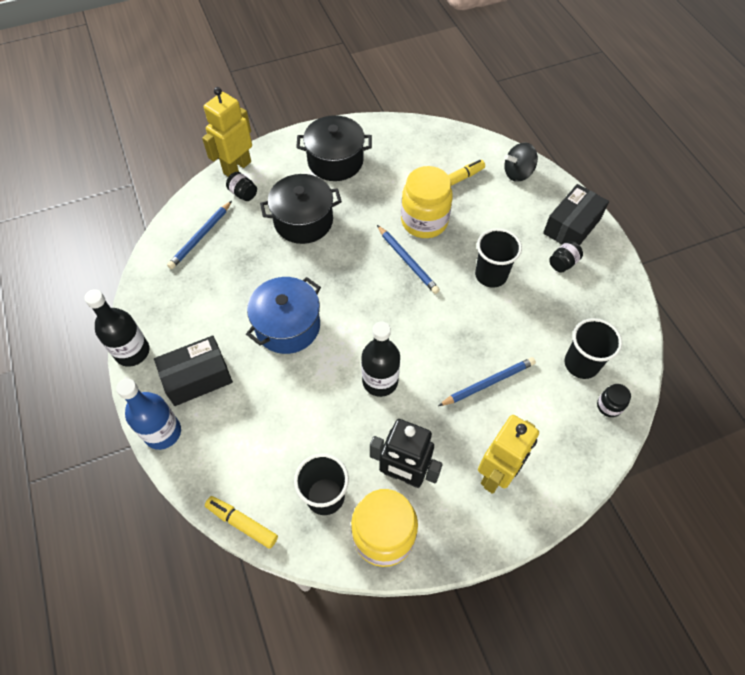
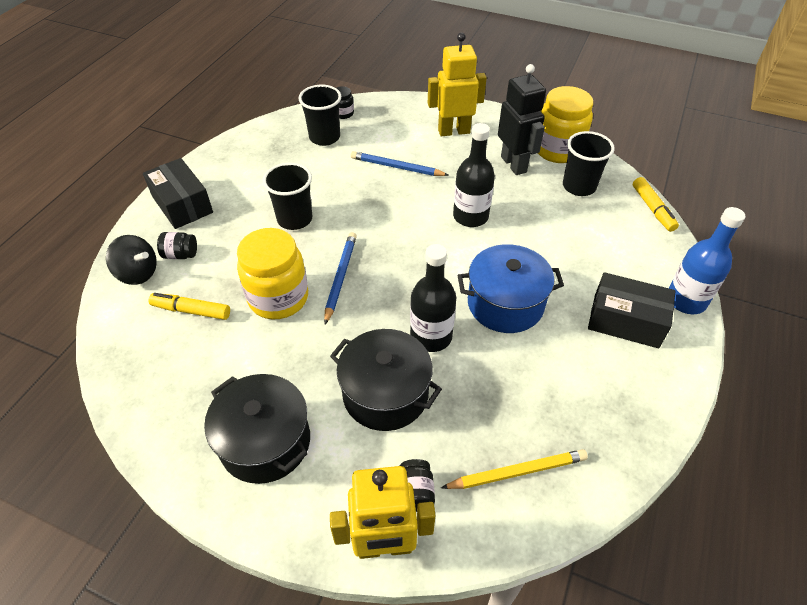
camera: 135 degrees left, 10 degrees down
(132, 352) = (682, 391): black bottle -> black bottle (431, 336)
(201, 236) = (517, 472): blue pencil -> yellow pencil
(563, 263) = (234, 189): black jar -> black jar (180, 255)
(571, 226) = (182, 204): black box -> black box turned 60 degrees clockwise

